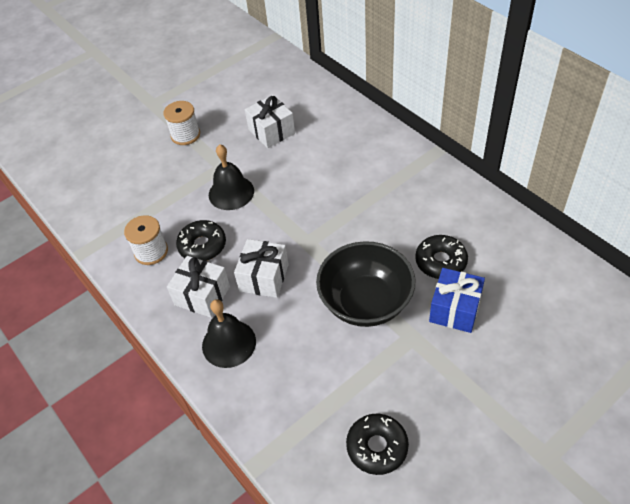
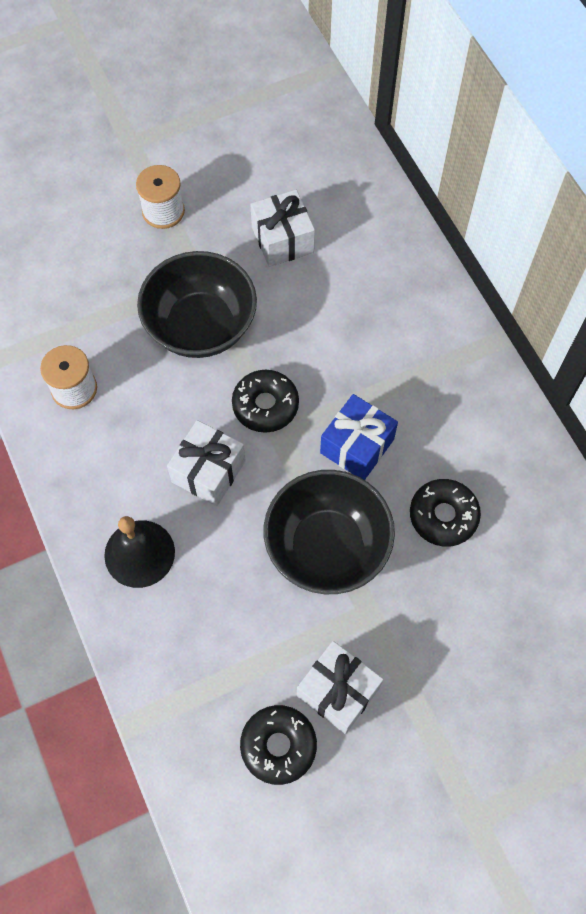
camera: 10 degrees right, 15 degrees up
(202, 246) = (142, 399): black donut -> black donut (265, 405)
(202, 295) = (123, 474): white gift -> white gift (338, 691)
(231, 192) = (201, 326): black bell -> black bowl
(455, 309) = (437, 590): blue gift -> blue gift (357, 446)

